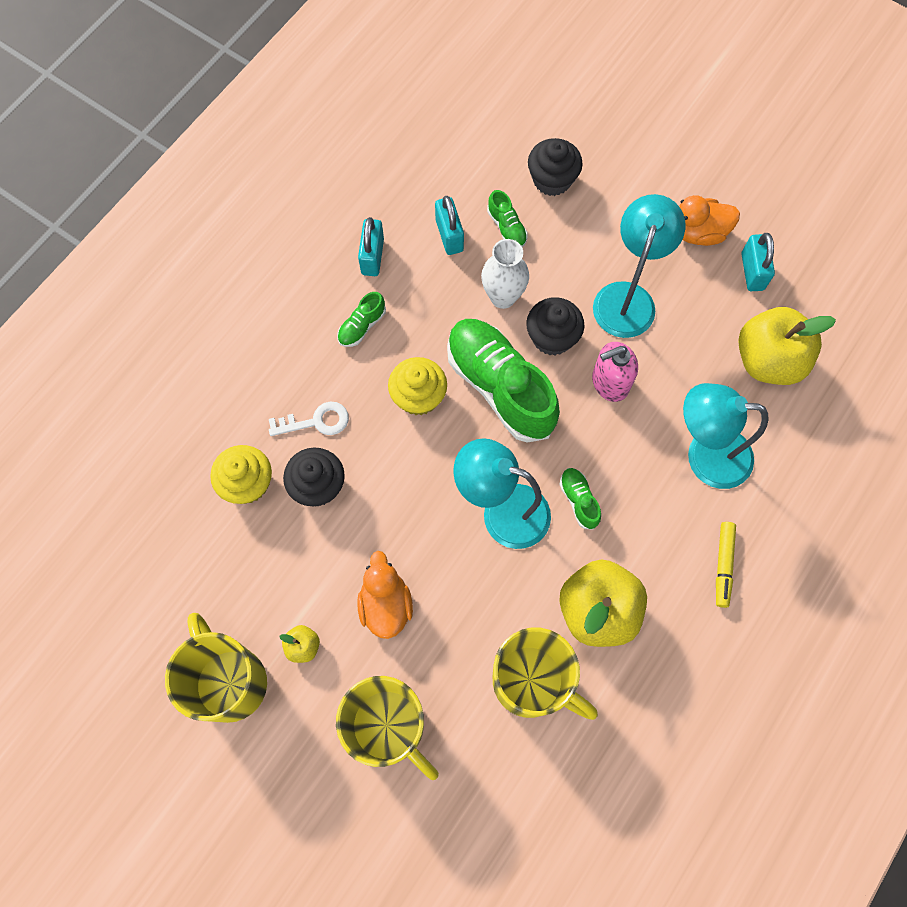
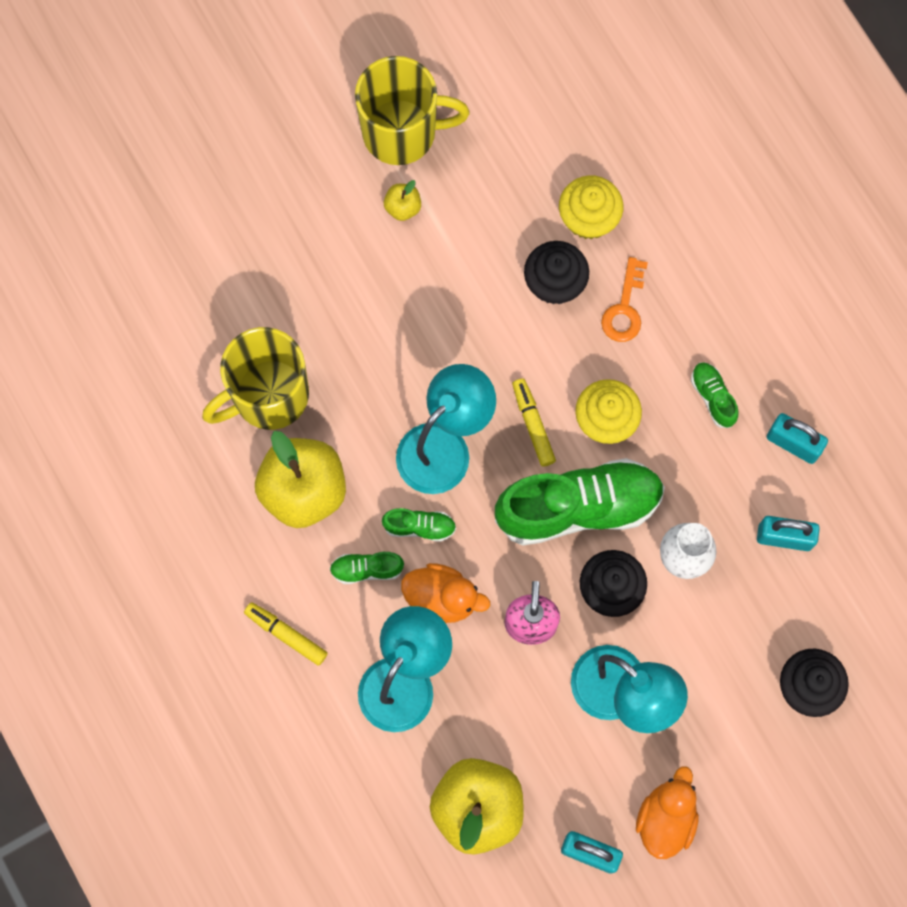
camera: 115 degrees right, 5 degrees up
(316, 421) = (624, 308): white key -> orange key
(385, 604) = (405, 296): orange duck -> orange duck (442, 598)
(389, 727) = (292, 252): yellow mug -> none
(449, 450) = (533, 424): none -> yellow marker
(506, 227) = (767, 605): green shoe -> green shoe (366, 569)

